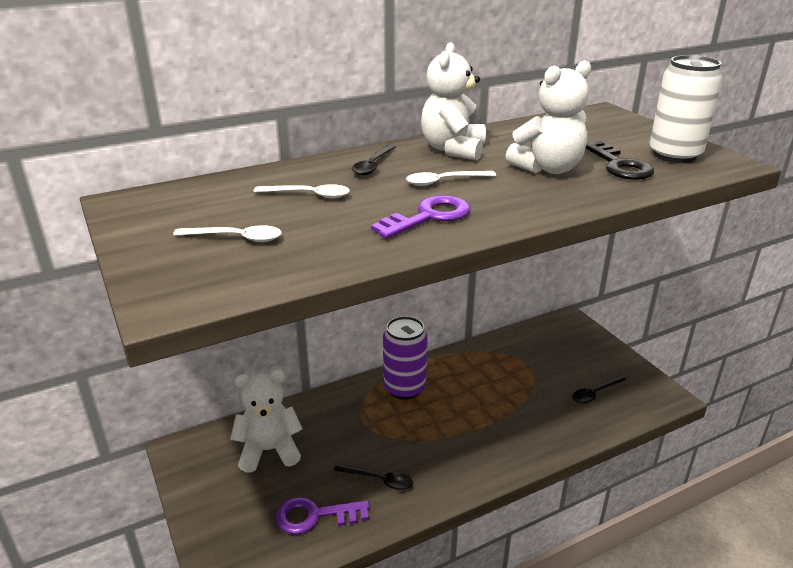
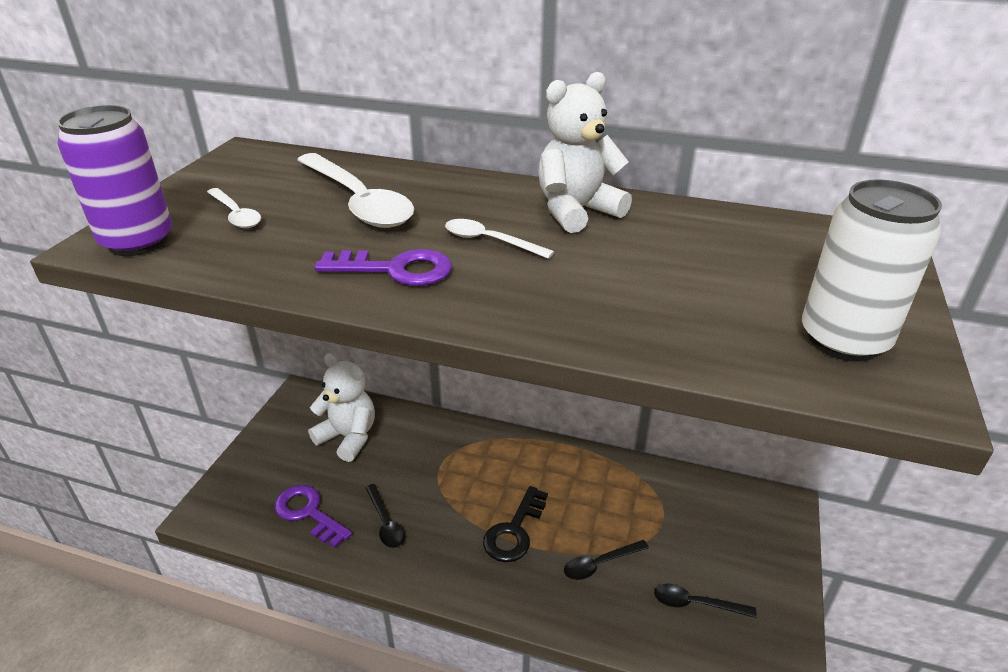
camera: 45 degrees right, 5 degrees up
(309, 195) = (358, 201): white spoon -> white spoon, size x1.97
(373, 165) = (468, 196): black spoon -> black spoon (600, 564)
(404, 388) = (512, 459): purple can -> purple can (138, 242)
(548, 169) = (627, 278): white teddy bear -> none
(619, 165) = (726, 315): black key -> black key (514, 531)

